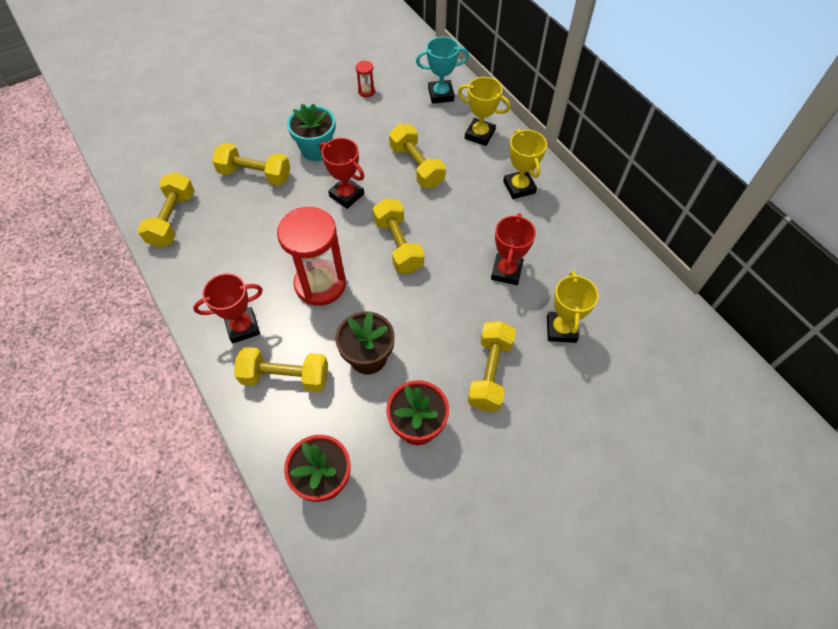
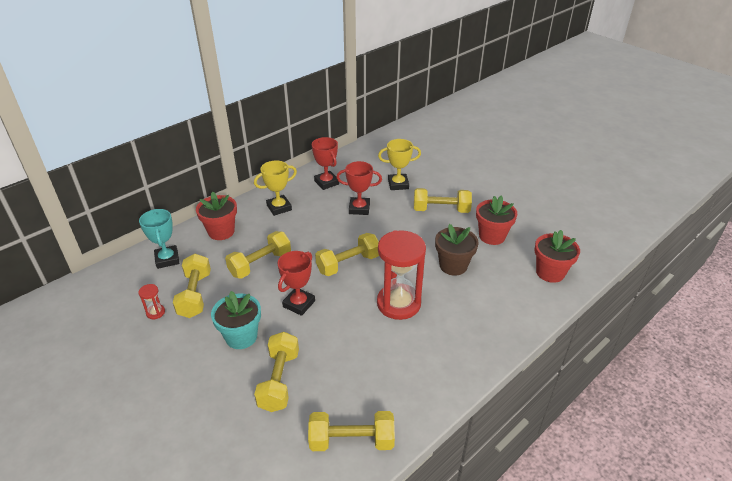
camera: 100 degrees left, 20 degrees down
(243, 327) = (456, 345): red trophy -> red trophy (326, 182)
(285, 377) = (488, 307): yellow dumbbell -> yellow dumbbell (195, 295)
(479, 134) = (221, 231): yellow trophy -> red flower pot

